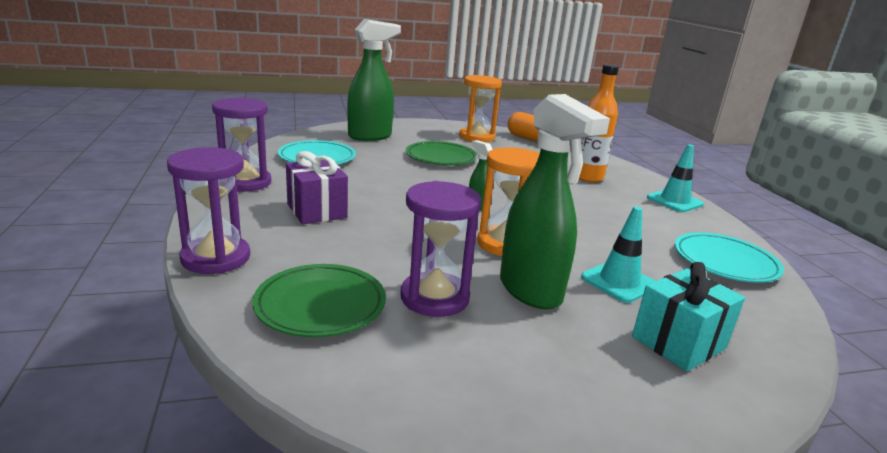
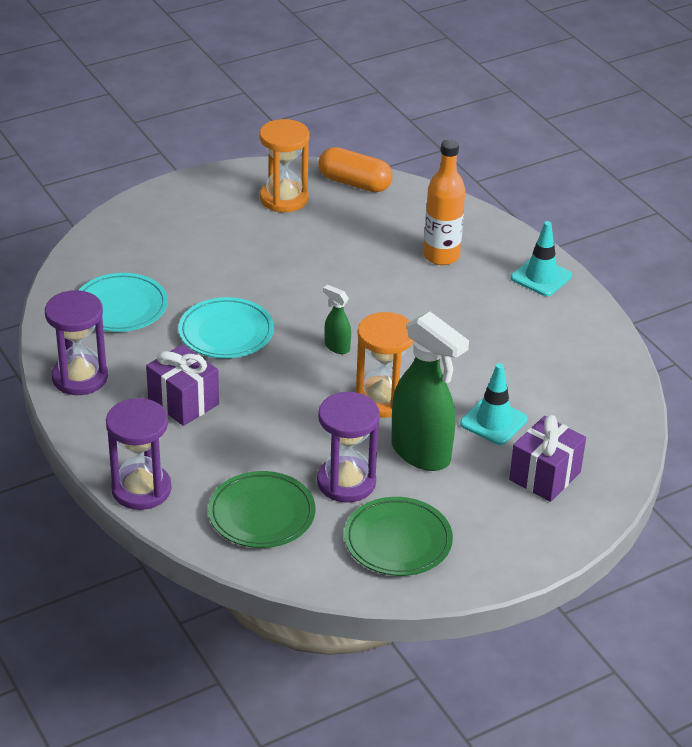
camera: 15 degrees left, 15 degrees up
(370, 136) = (153, 239): green spray bottle -> none
(441, 157) = (261, 263): green plate -> green plate (398, 541)
(678, 342) = (544, 476): turquoise gift -> purple gift
(725, 262) = (588, 367): turquoise plate -> turquoise plate (226, 332)

